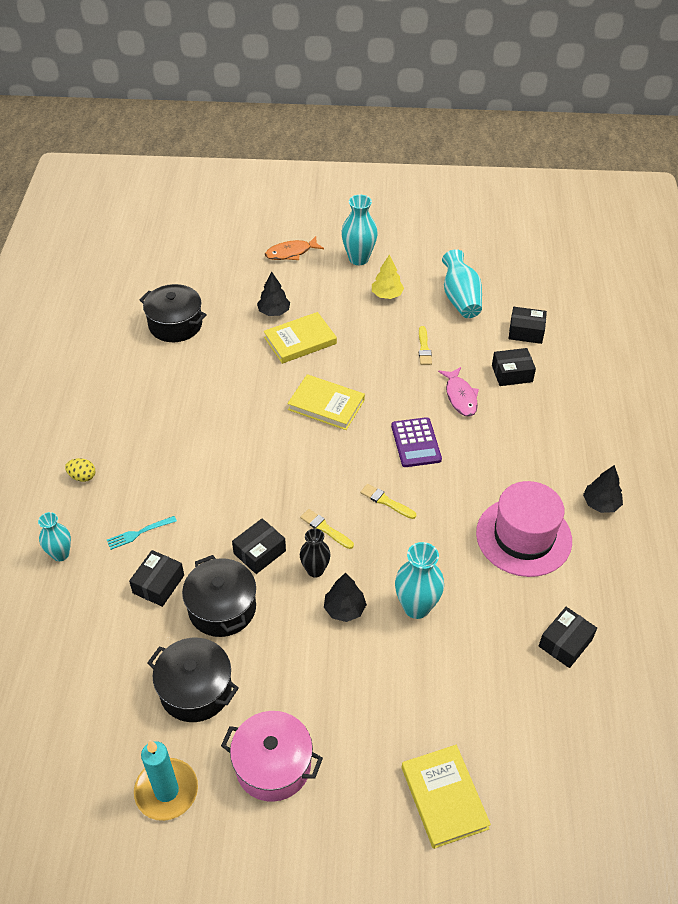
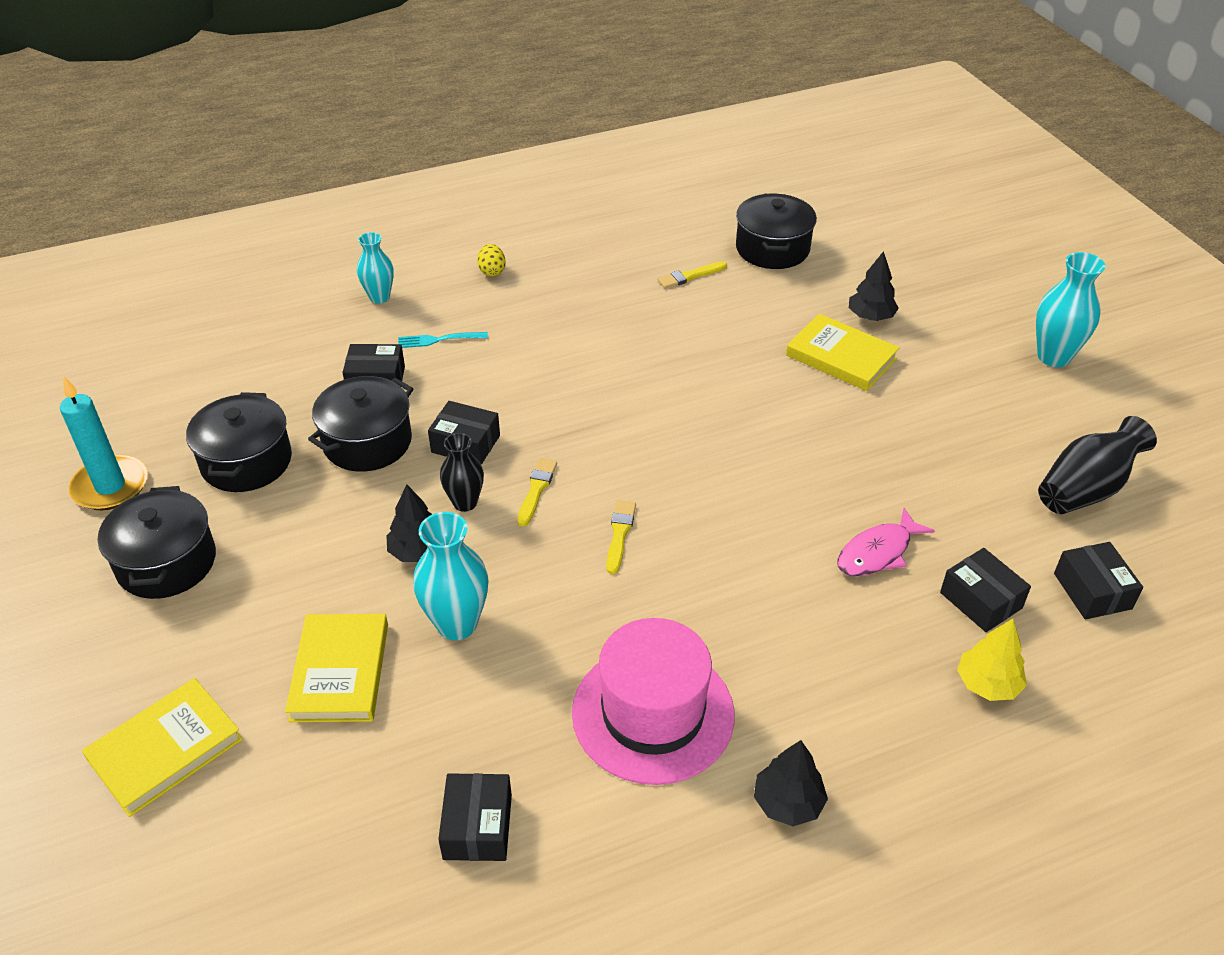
camera: 65 degrees right, 5 degrees down
(139, 533) = (439, 340): turquoise fork -> turquoise fork turned 45 degrees counterclockwise
(273, 765) = (167, 562): pink pot -> black pot
(291, 253) = (995, 293): orange fish -> none
(326, 405) = (747, 419): yellow book -> yellow book (340, 671)
(387, 295) = (1010, 408): yellow tree -> yellow tree (987, 684)
(416, 443) = (748, 531): purple calculator -> none
(424, 348) = (941, 481): yellow brush -> yellow brush (690, 276)
(460, 299) = (1085, 489): turquoise vase -> black vase
(565, 643) = (477, 827): black box -> black box turned 75 degrees clockwise

